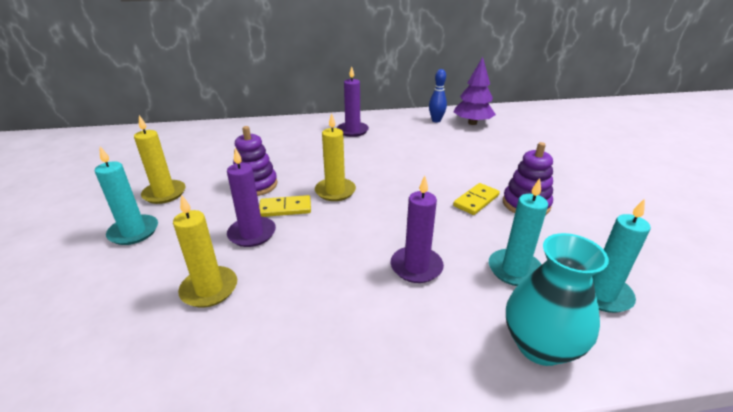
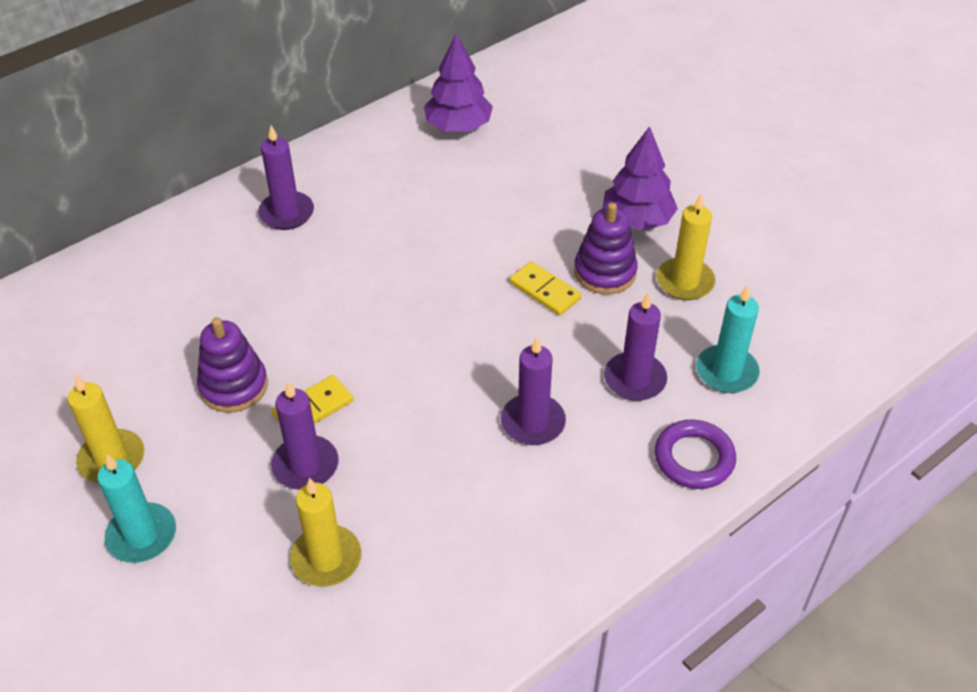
camera: 30 degrees left, 15 degrees up
(335, 191) = (356, 350): yellow candle -> yellow candle (685, 282)
(436, 120) = (401, 139): blue bowling pin -> none
(476, 201) = (544, 291): yellow domino -> yellow domino turned 60 degrees counterclockwise
(514, 270) = (634, 379): turquoise candle -> purple candle
(540, 346) = (694, 458): turquoise vase -> purple ring
(565, 186) = (637, 220): none -> purple tree

